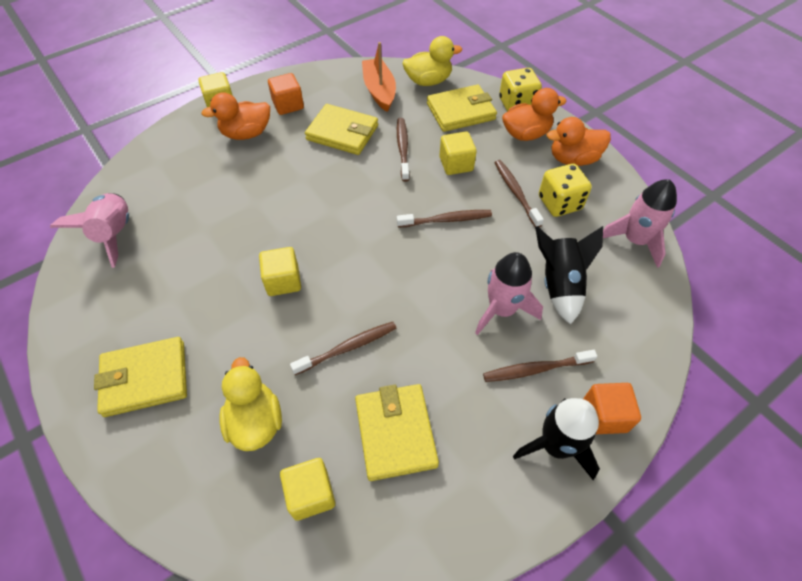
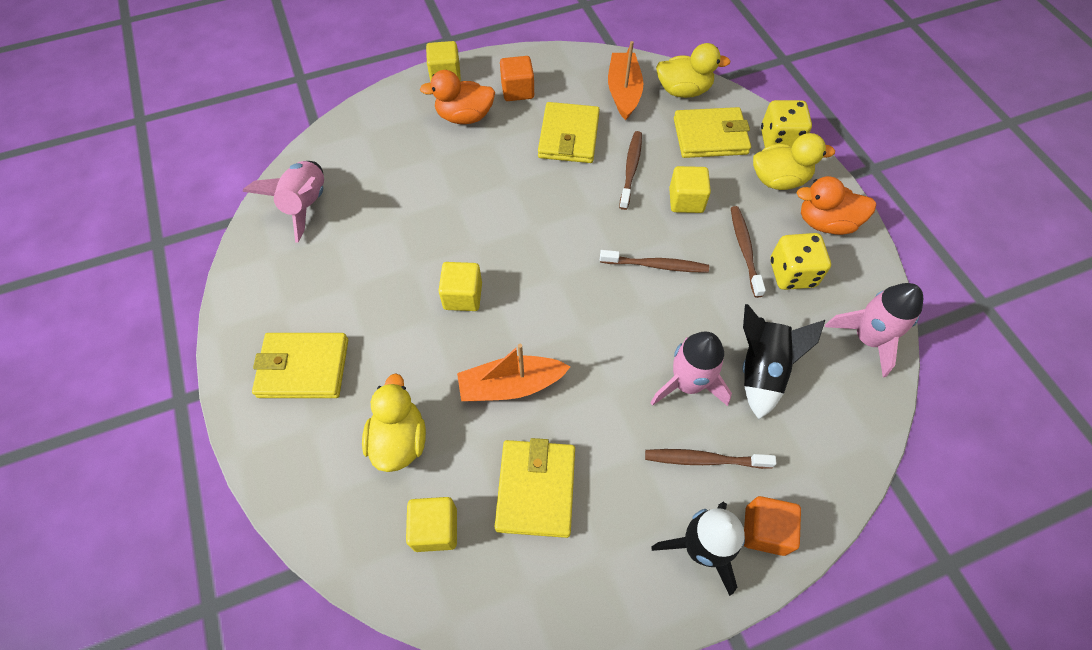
camera: 15 degrees right, 5 degrees up
(342, 133) = (568, 136): yellow wallet -> yellow wallet turned 60 degrees clockwise
(348, 348) = (511, 385): brown toothbrush -> orange boat
(526, 134) = (778, 180): orange duck -> yellow duck

